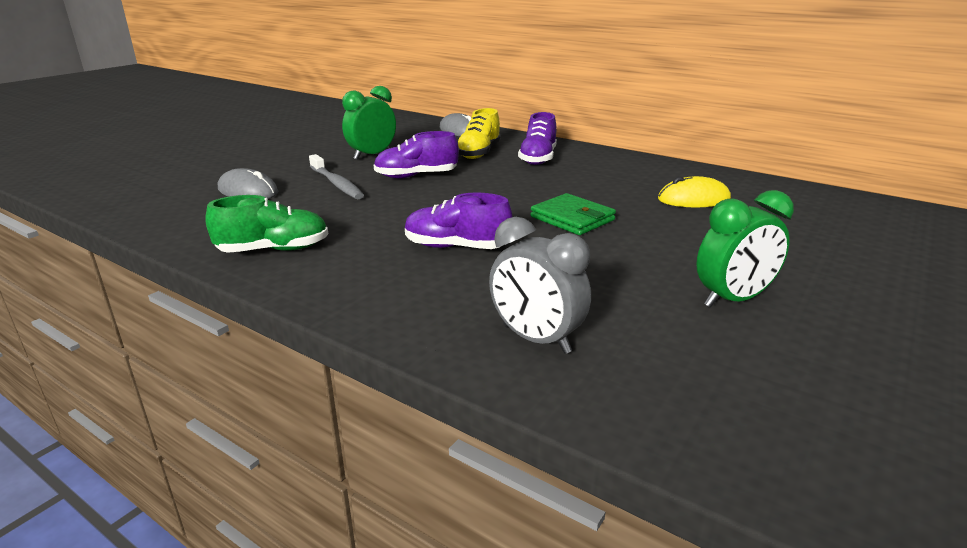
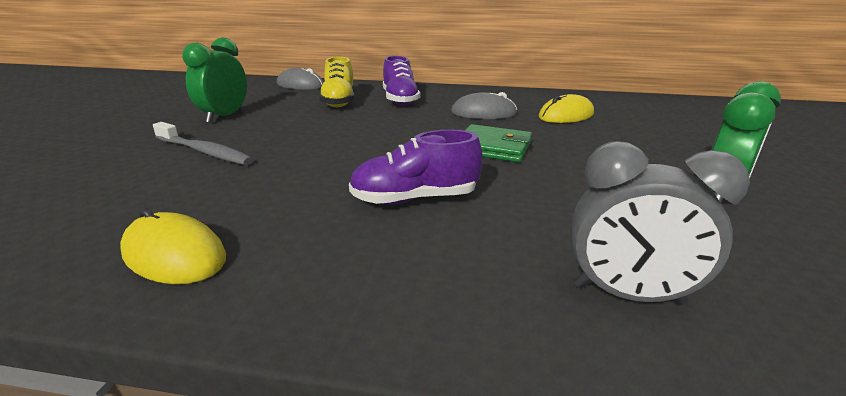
camera: 25 degrees left, 0 degrees up
(248, 191) = (81, 179): grey mouse -> grey mouse (483, 113)
(274, 250) = (174, 254): green shoe -> yellow mouse
(416, 176) = (294, 131): purple shoe -> none

